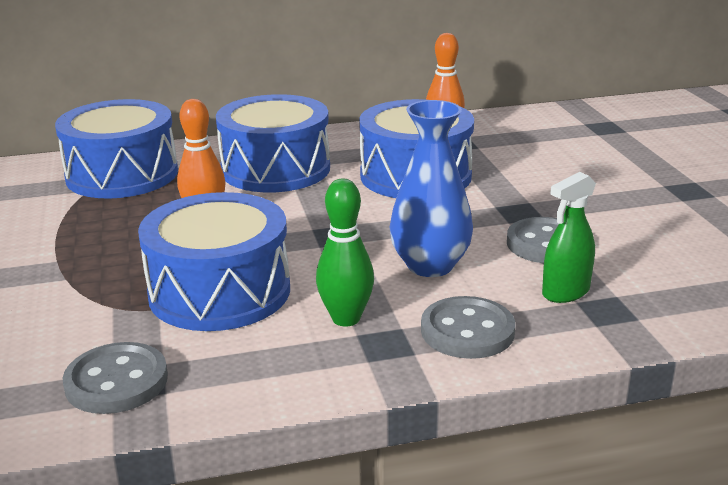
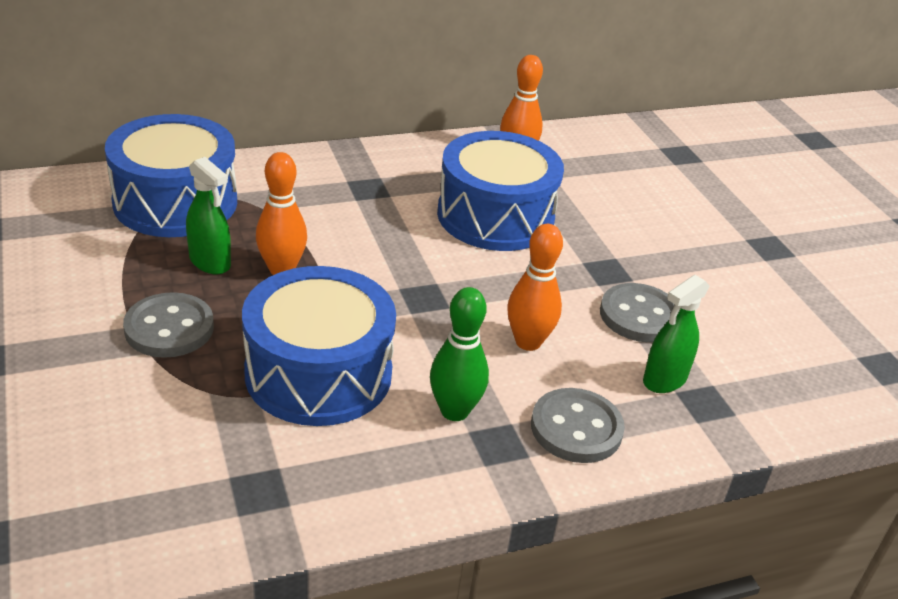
camera: 10 degrees left, 10 degrees up
(116, 381) = (236, 491): grey button -> grey button (169, 328)
(141, 214) = (210, 262): none -> green spray bottle
(275, 169) = (344, 200): blue drum -> none
(430, 265) = (528, 342): blue vase -> orange bowling pin

